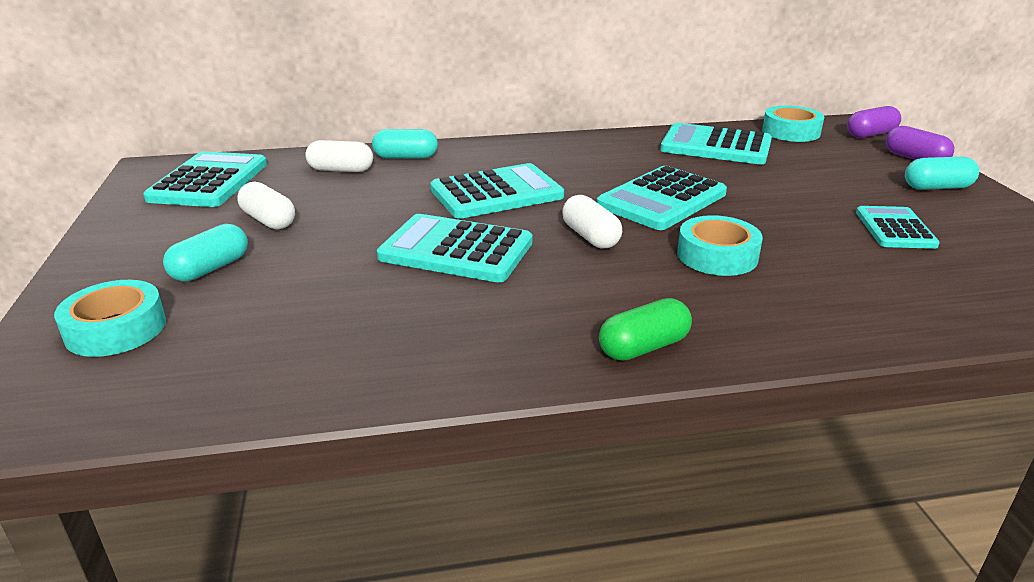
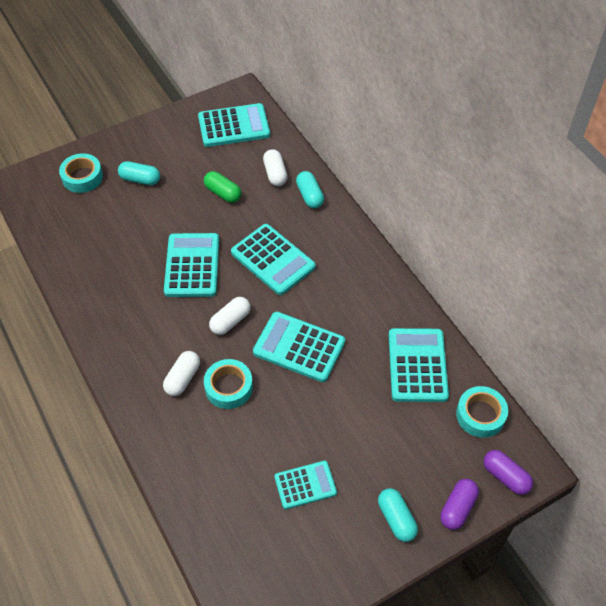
camera: 70 degrees right, 25 degrees up
(268, 220) = (196, 175): white capsule -> white capsule (182, 378)
(643, 347) = (122, 368): green capsule -> green capsule (223, 193)

